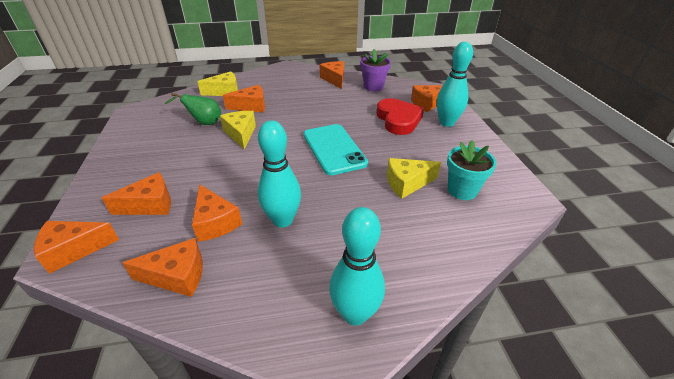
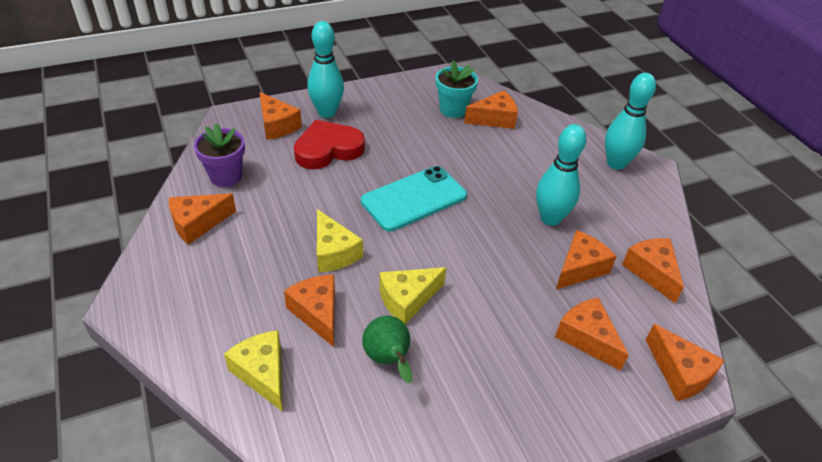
camera: 105 degrees left, 5 degrees up
(407, 183) = (457, 141): yellow cheese -> yellow cheese (333, 252)
(448, 218) = (494, 119): none -> orange cheese

